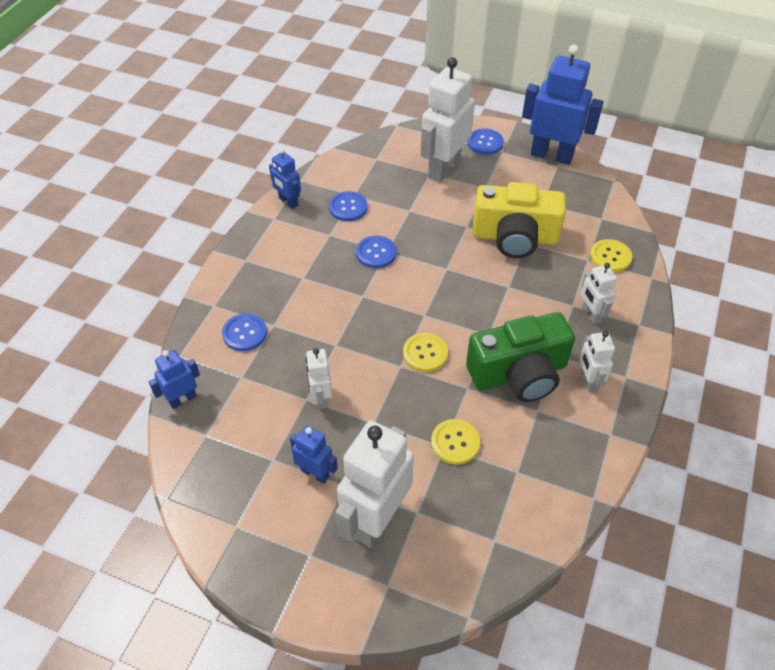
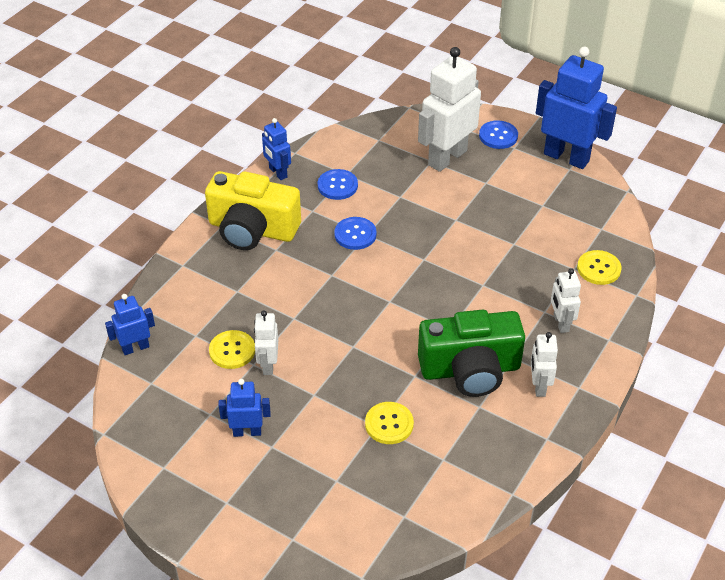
camera: 10 degrees right, 5 degrees down
(244, 333) = (207, 295): blue button -> none
(315, 473) = (247, 432): blue robot -> blue robot turned 45 degrees counterclockwise
(376, 519) = (295, 481): white robot -> none
(425, 353) = (380, 337): yellow button -> yellow button (232, 350)
(515, 237) = (503, 236): yellow camera -> yellow camera (252, 229)

